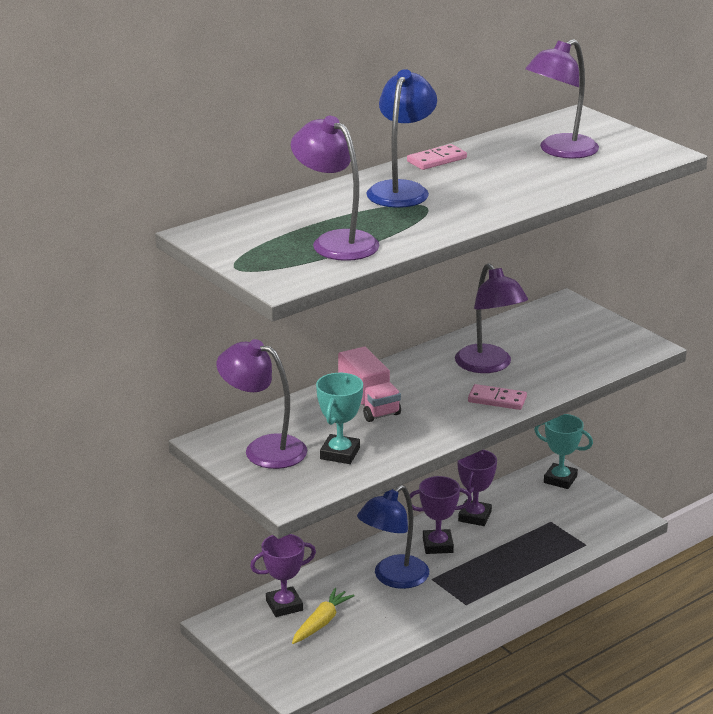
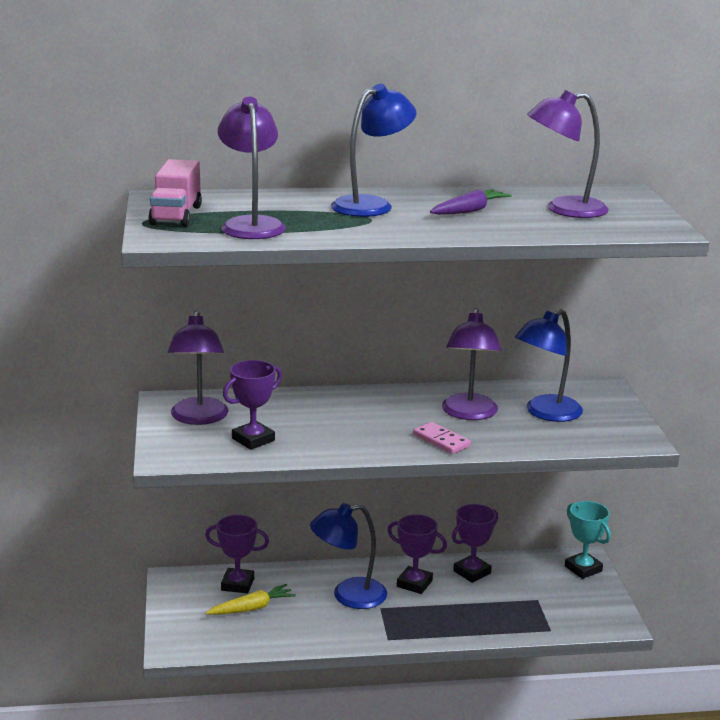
camera: 30 degrees right, 5 degrees down
(264, 449) = (198, 418): purple lamp -> purple lamp turned 150 degrees counterclockwise
(340, 453) = (253, 439): turquoise trophy -> purple trophy
(369, 403) = (327, 411): pink truck -> pink truck (176, 215)
(437, 160) = (440, 193): pink domino -> none
(490, 174) = (469, 211): none -> purple carrot
(548, 345) = (545, 413): none -> blue lamp

